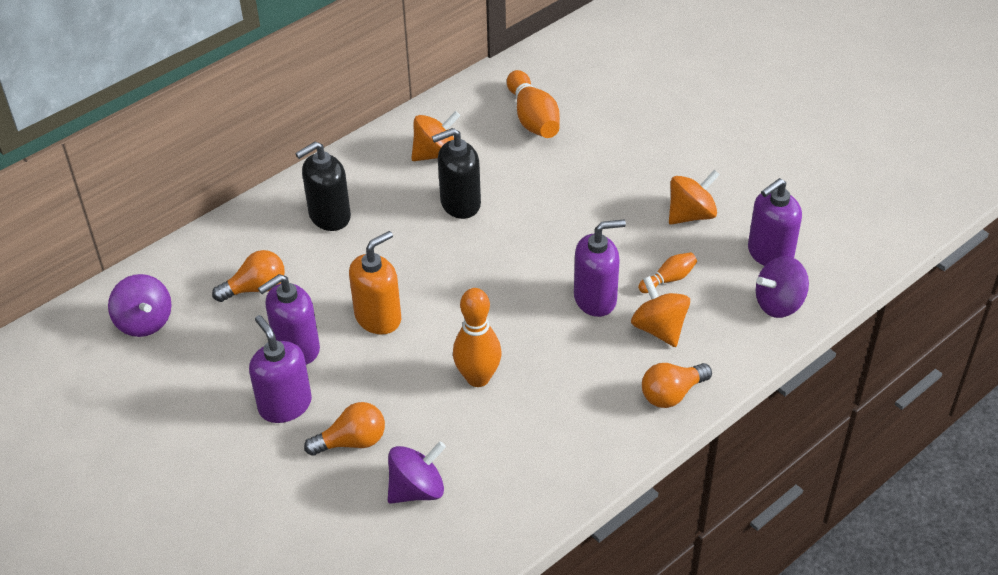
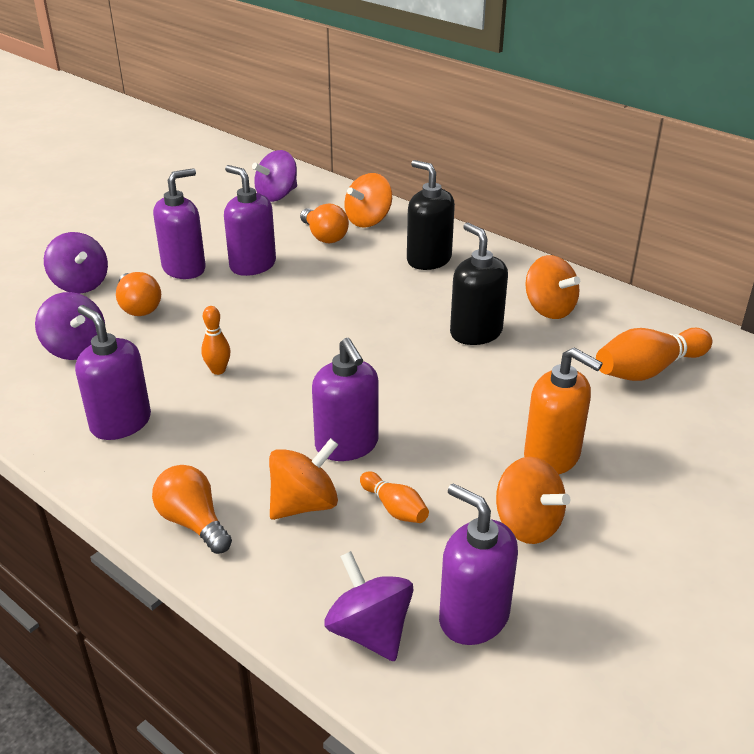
camera: 80 degrees right, 10 degrees down
(234, 251) = (368, 220): none -> orange spinning top
(290, 496) = (80, 284): none -> purple spinning top
(378, 318) = (296, 302): orange soap dispenser -> orange soap dispenser (552, 456)
(478, 378) = (218, 370): orange bowling pin -> orange bowling pin, size x0.55
(543, 446) = (120, 423): none -> purple soap dispenser

